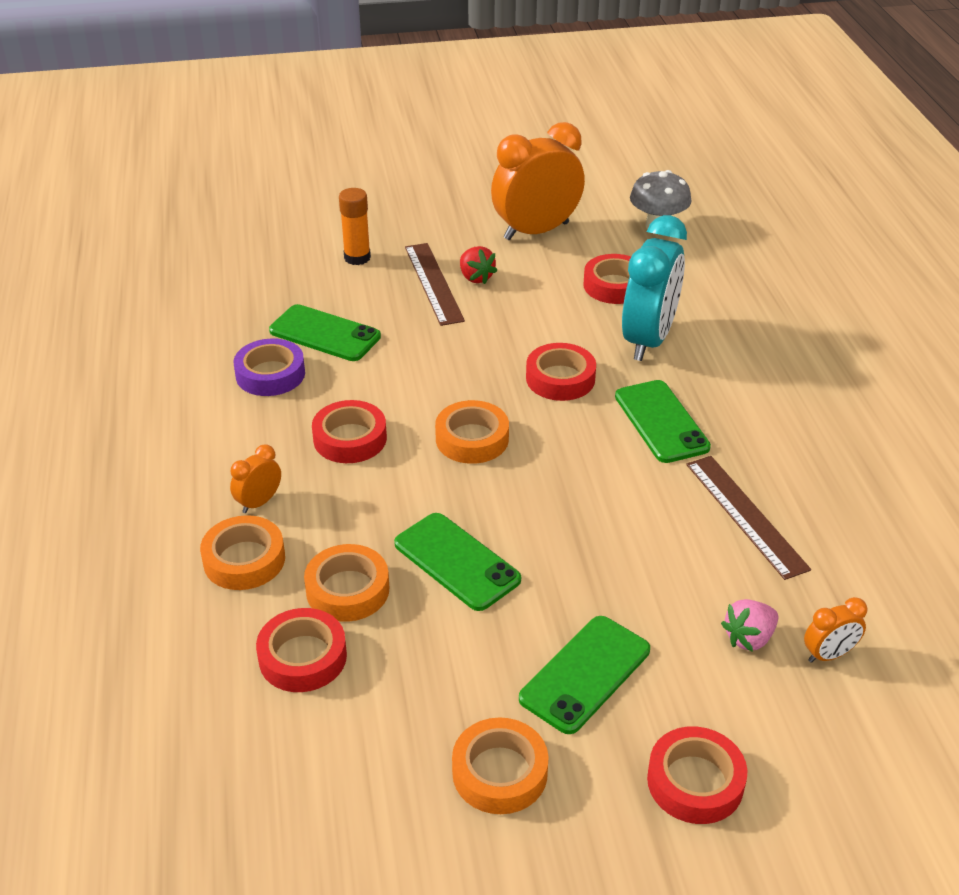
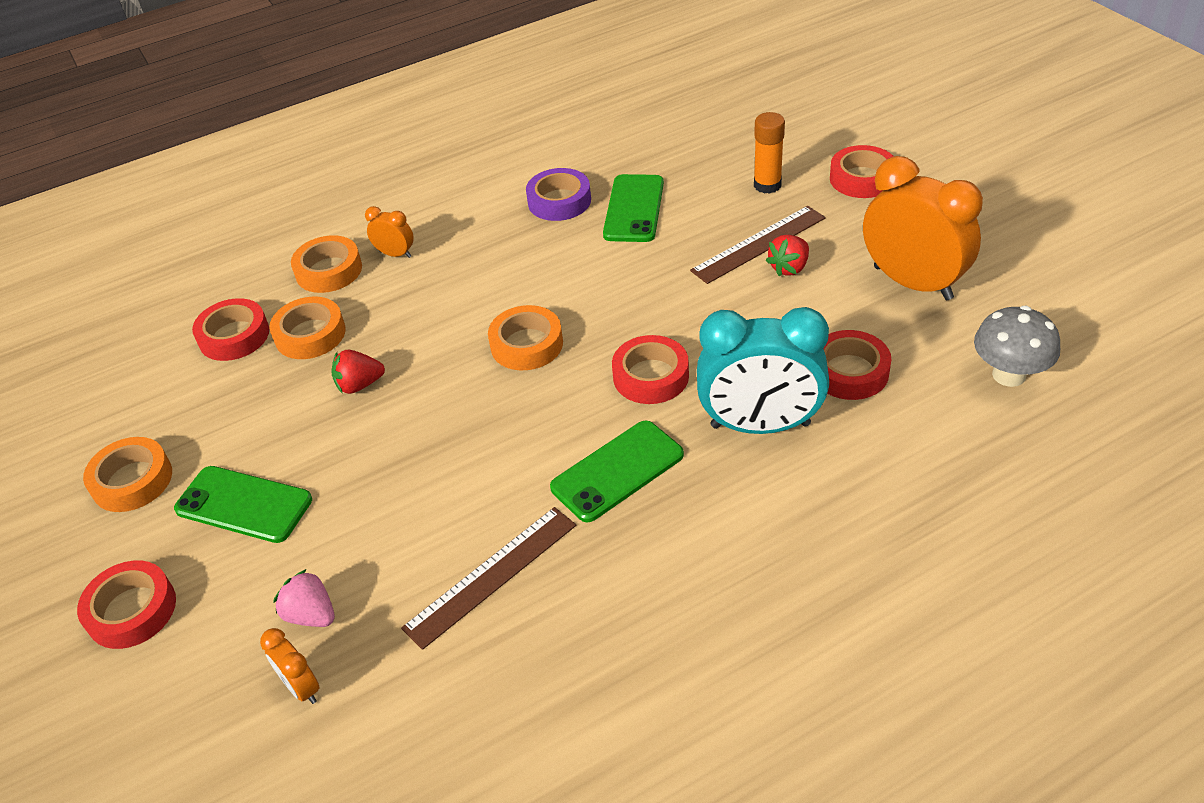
camera: 75 degrees right, 5 degrees up
(350, 438) = (494, 273): red tape -> red tape (862, 178)
(456, 562) = (359, 385): green phone -> red strawberry

